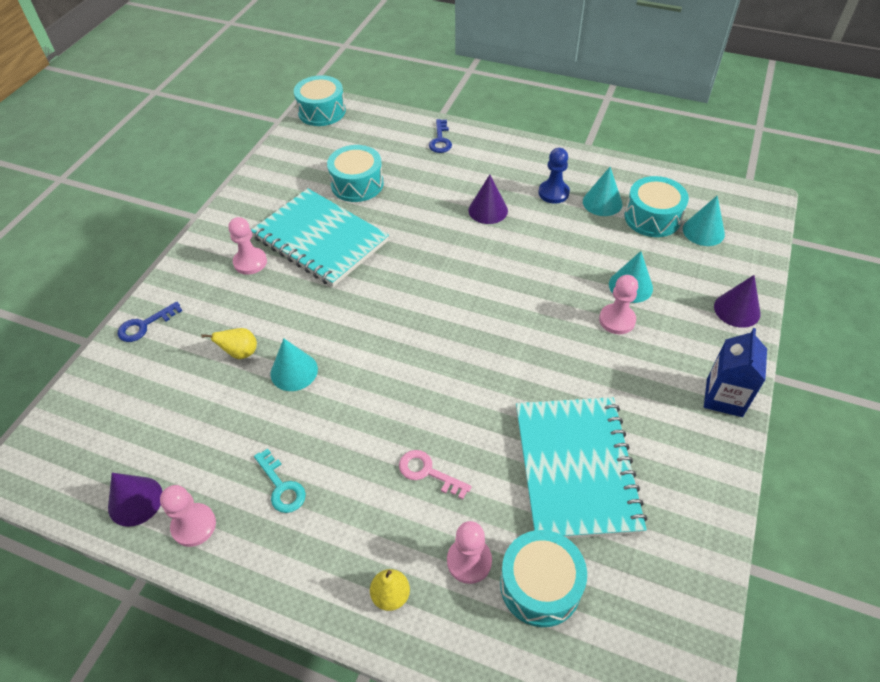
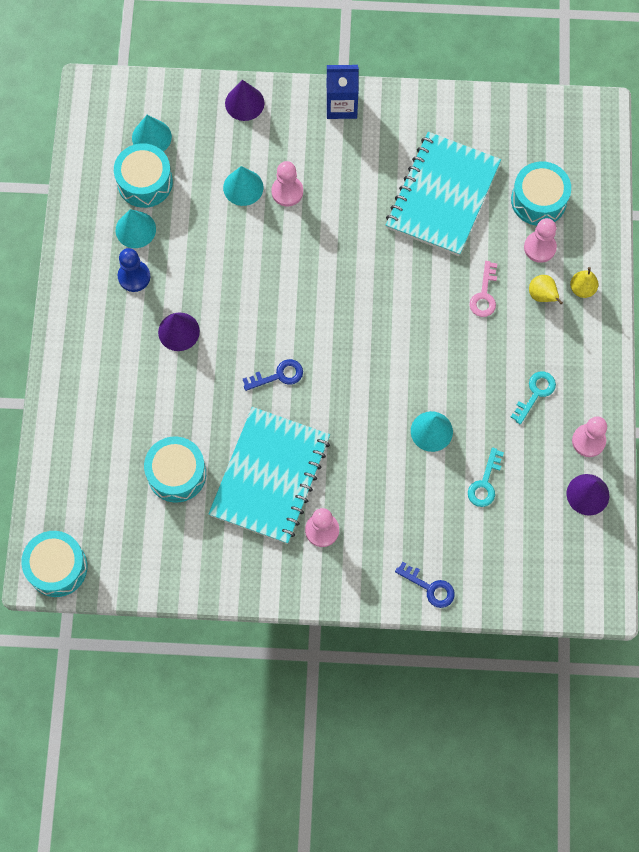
camera: 110 degrees left, 20 degrees up
(212, 402) = (485, 483): none -> turquoise key
(240, 353) = (429, 485): yellow pear -> yellow pear (542, 296)
(440, 140) = (76, 413): blue key -> blue key (278, 375)
(575, 468) = (442, 196): turquoise notebook -> turquoise notebook turned 45 degrees counterclockwise

